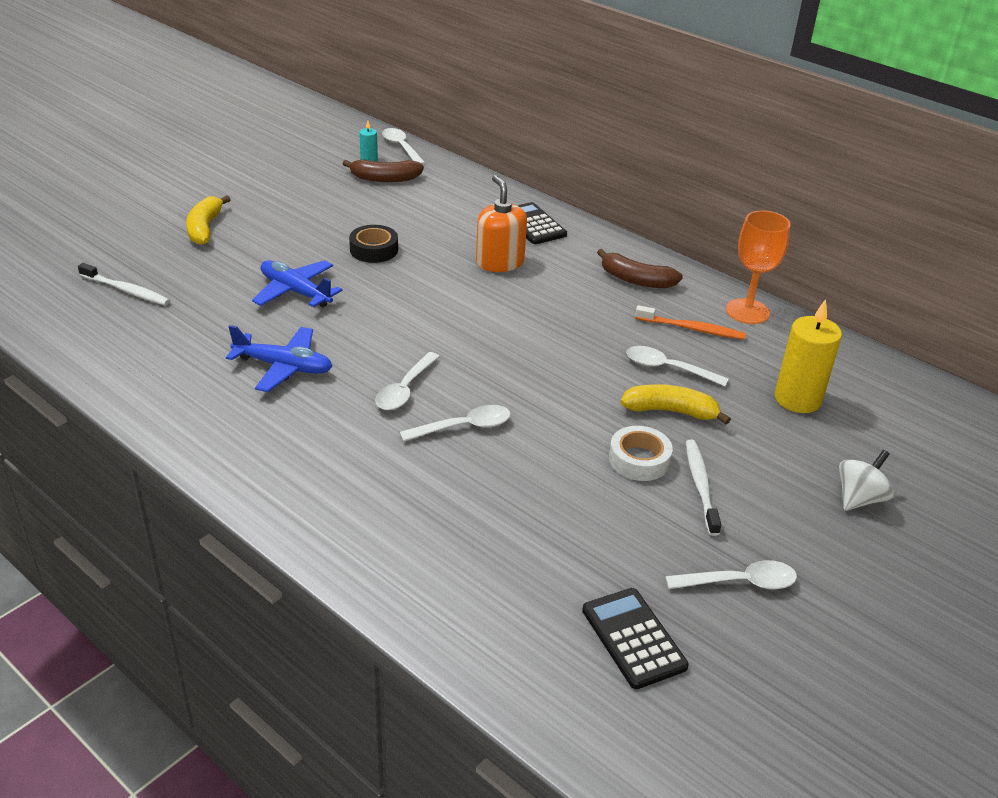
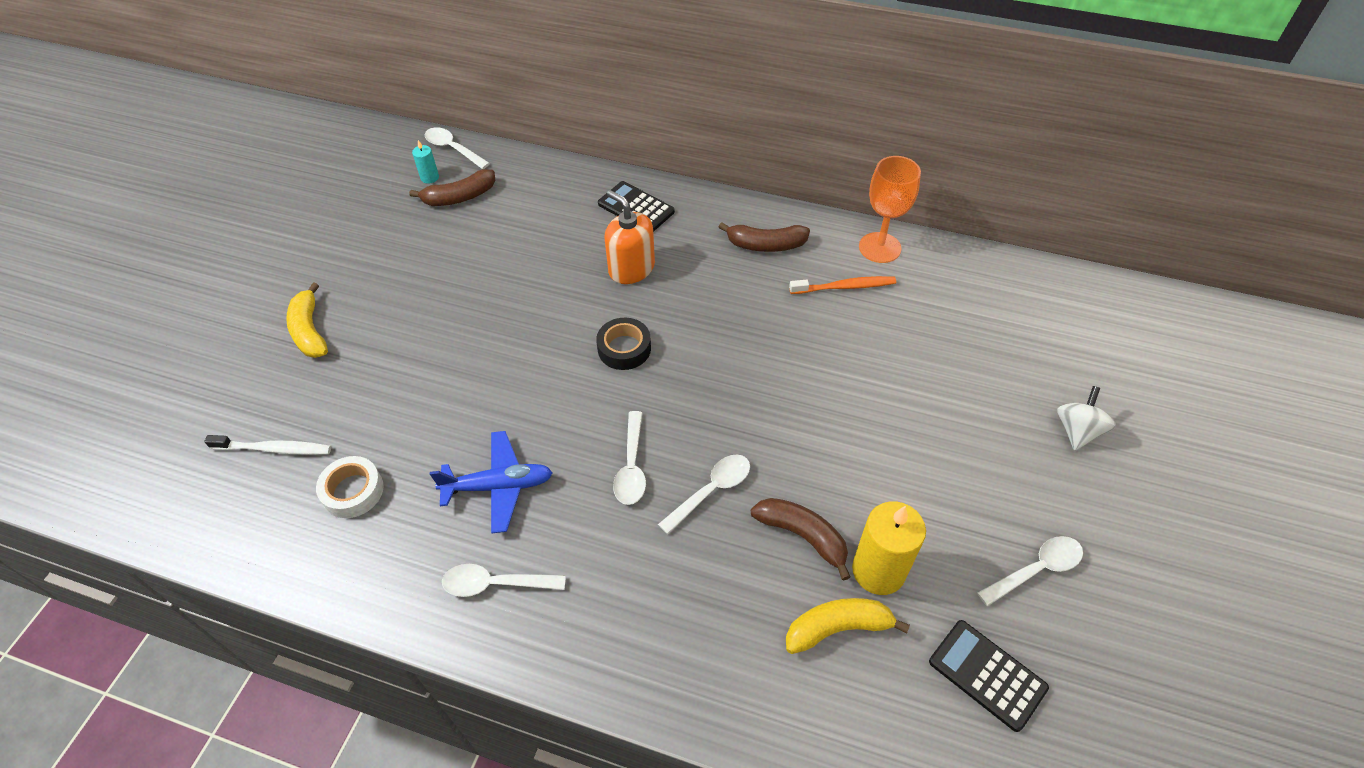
camera: 20 degrees left, 15 degrees up
(295, 292) = (454, 382): blue plane -> none
(374, 250) = (501, 296): black tape -> black tape (624, 348)
(525, 484) = (803, 536): none -> brown banana
(639, 460) = (883, 464): white tape -> white tape (353, 491)
(667, 368) = (849, 344): white spoon -> white spoon (495, 584)
(671, 411) = (879, 394): yellow banana -> yellow banana (838, 628)
(700, 486) = (948, 472): white toothbrush -> none
(797, 399) = (973, 336): yellow candle -> yellow candle (878, 570)

